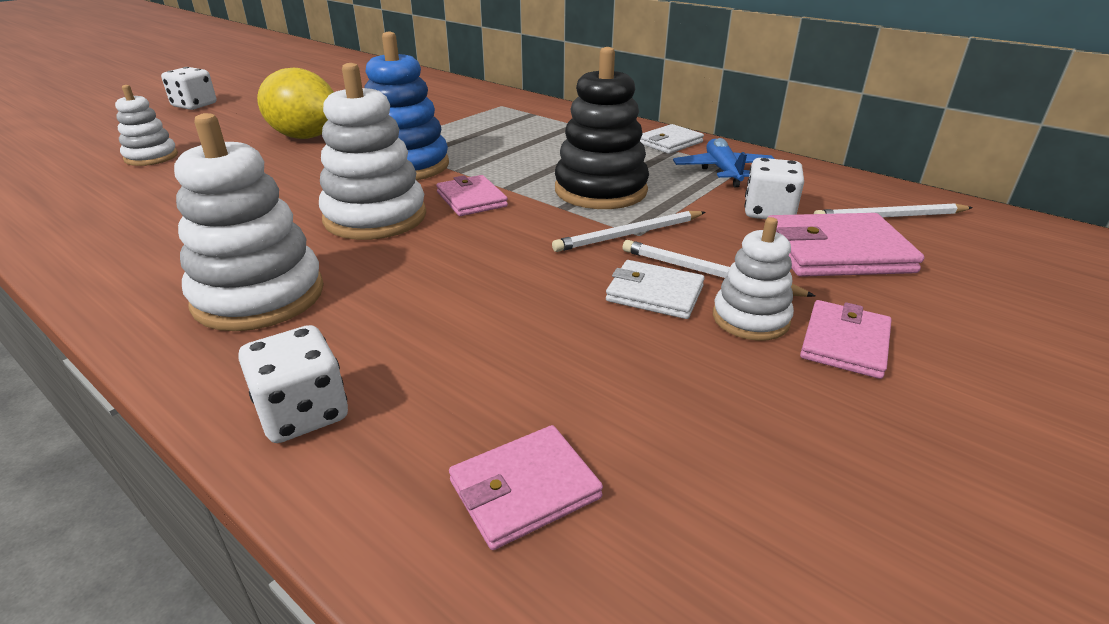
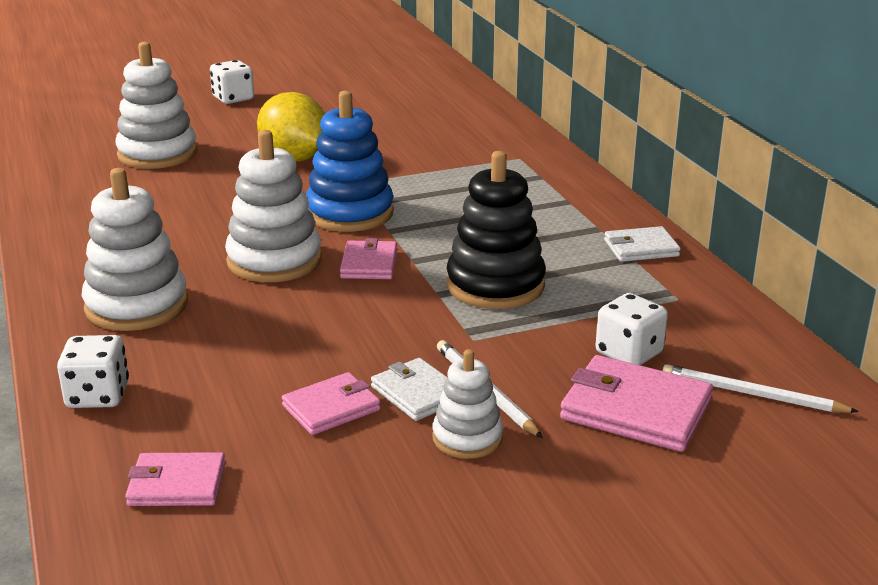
camera: 30 degrees right, 5 degrees down
(151, 157) = (157, 154): white stacking toy -> white stacking toy, size x1.73
(629, 234) = (465, 337): white pencil -> none
(723, 171) = (650, 297): blue plane -> none
(845, 343) = (517, 481): pink wallet -> pink wallet (331, 408)

